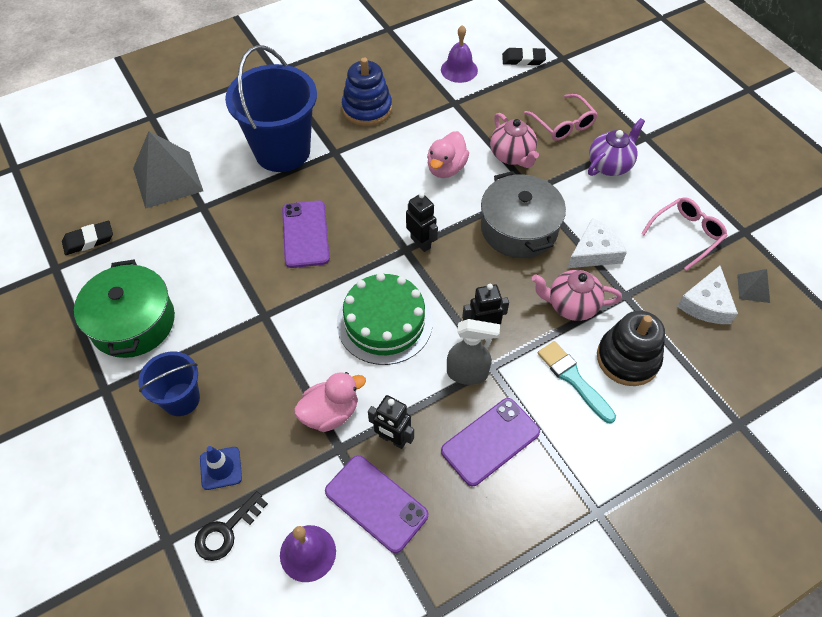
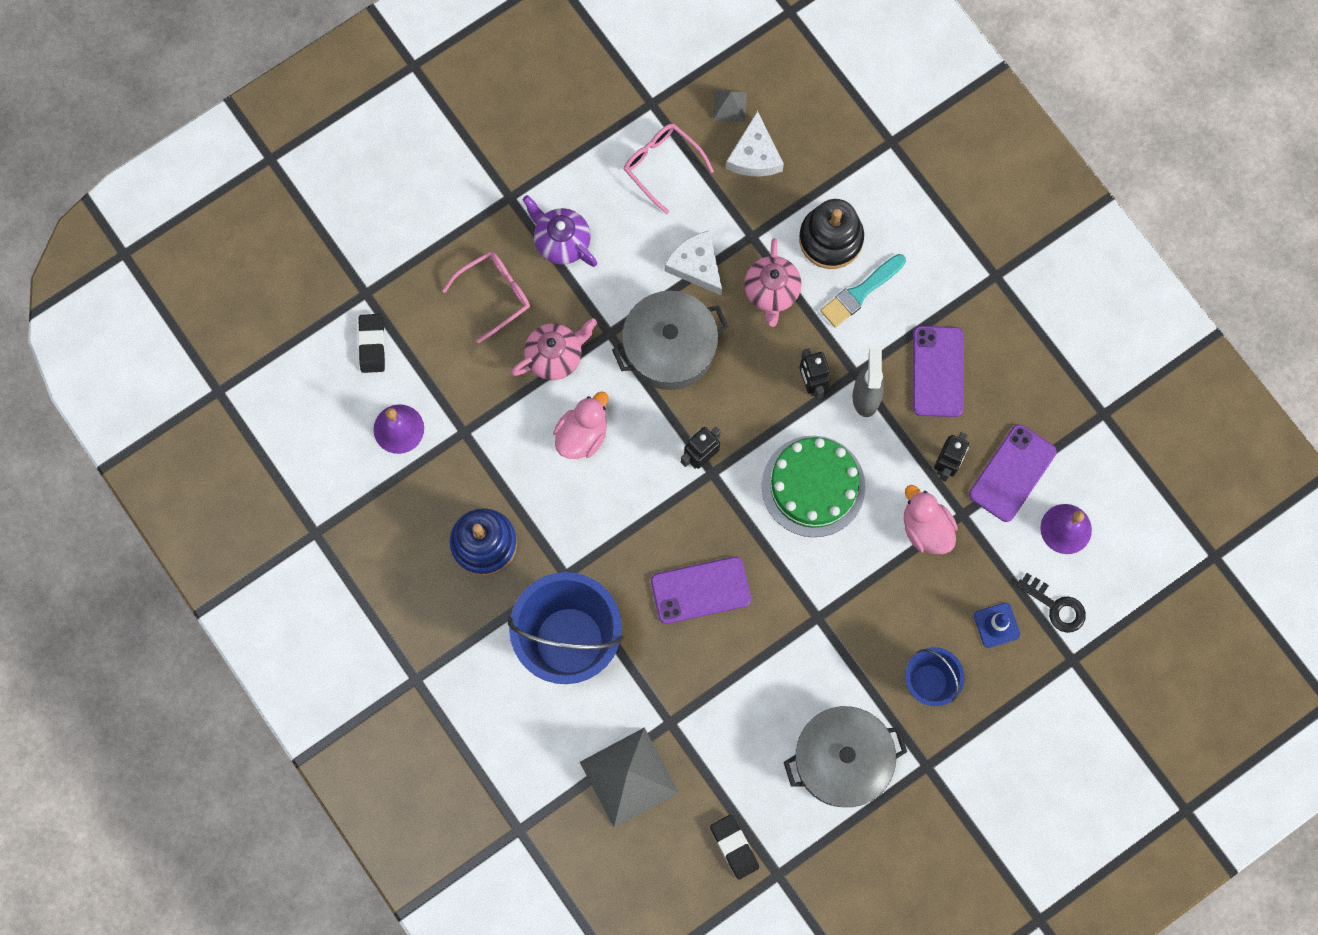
camera: 95 degrees left, 20 degrees up
(133, 322) = (842, 760): green pot -> grey pot
(446, 168) = (582, 435): pink duck -> pink duck turned 75 degrees counterclockwise
(490, 441) = (938, 371): purple phone -> purple phone turned 45 degrees clockwise
(706, 304) = (754, 155): white cheese -> white cheese turned 75 degrees clockwise

